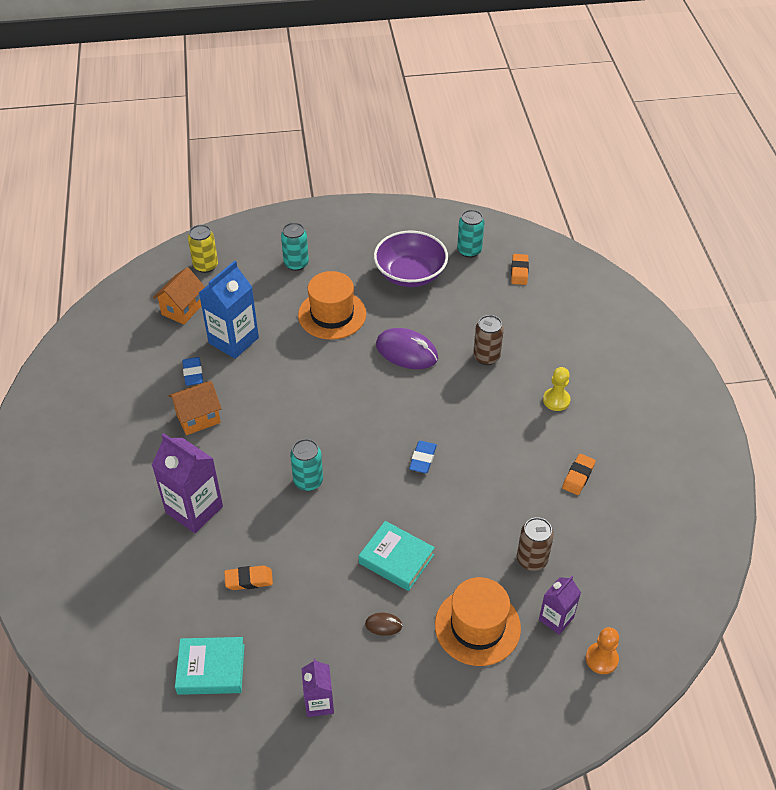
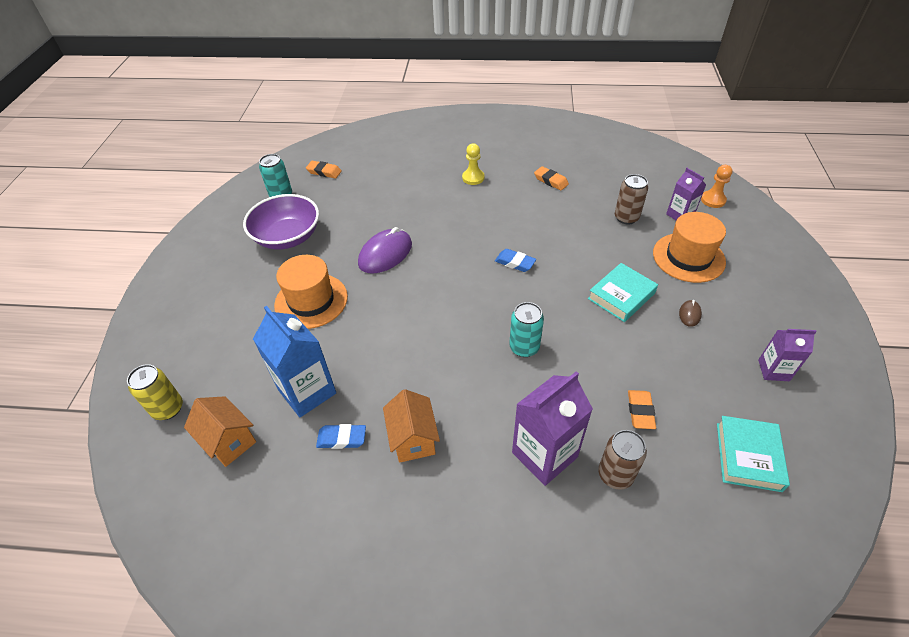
camera: 75 degrees left, 0 degrees up
(296, 264) = (220, 321): turquoise can -> none
(486, 357) = (412, 206): brown can -> brown can (615, 474)

